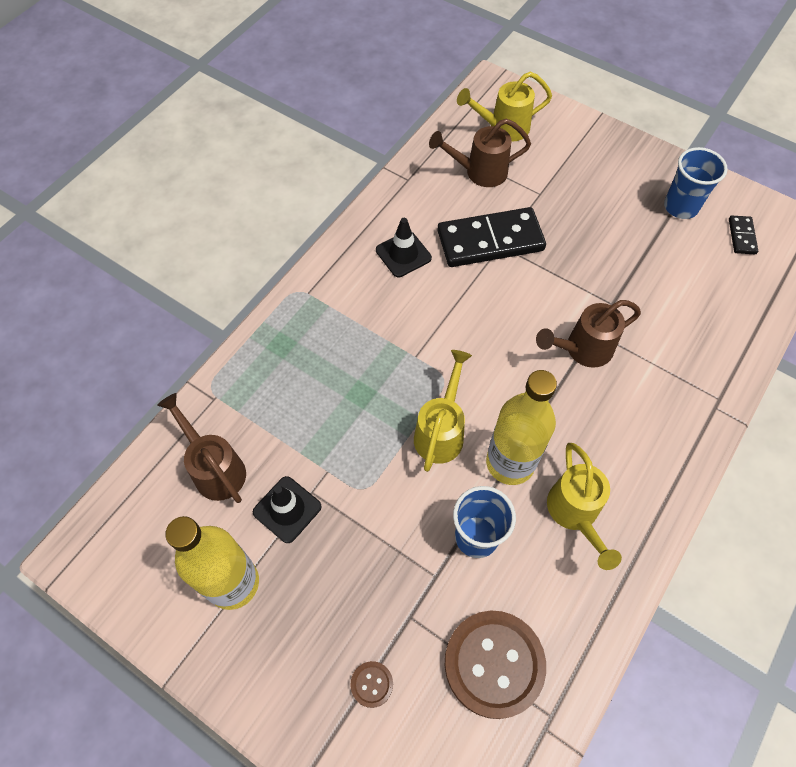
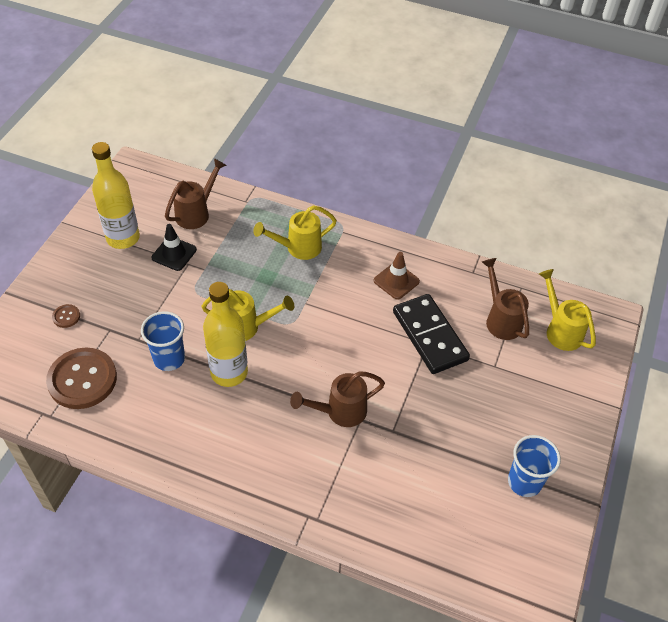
camera: 75 degrees right, 10 degrees down
(403, 254) = (396, 281): black traffic cone -> brown traffic cone
(575, 514) = (195, 418): yellow watering can -> yellow watering can (298, 248)
(582, 349) = (340, 412): brown watering can -> brown watering can turned 75 degrees counterclockwise
(742, 236) = (507, 539): black domino -> none

